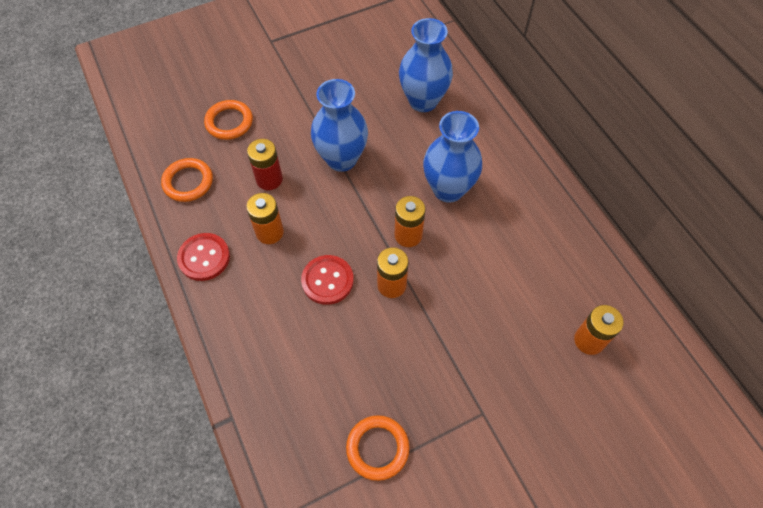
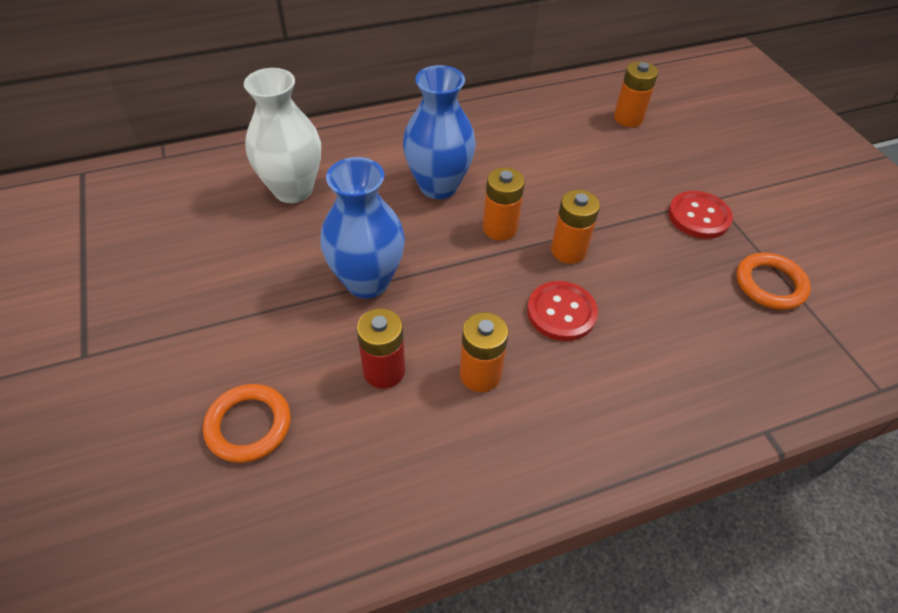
camera: 85 degrees left, 10 degrees down
(188, 182) = (363, 493): orange ring -> none
(204, 257) = (518, 466): red button -> red button (698, 216)
(423, 101) = (293, 190): blue vase -> white vase

